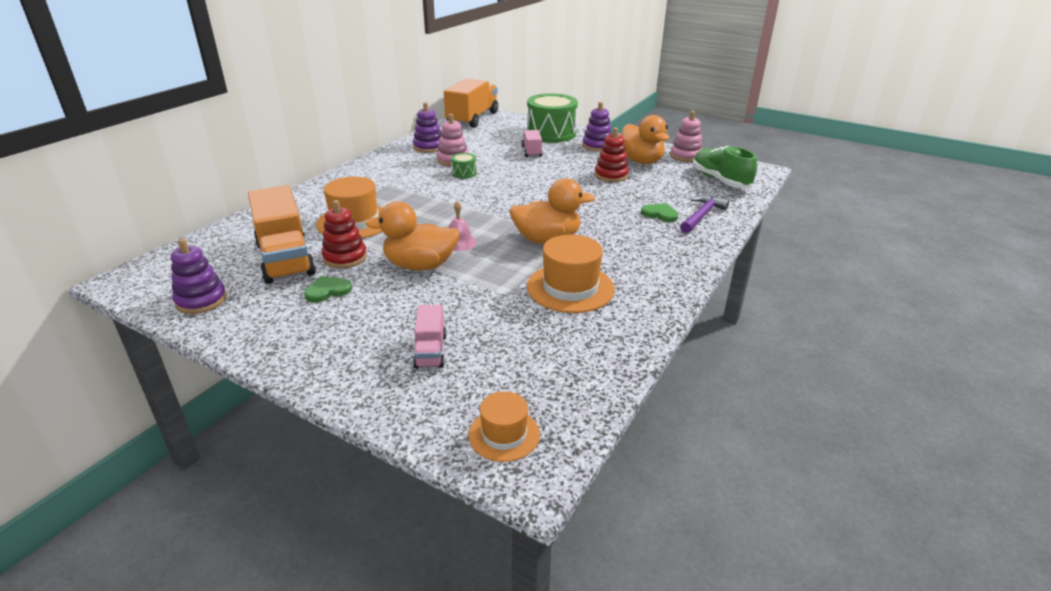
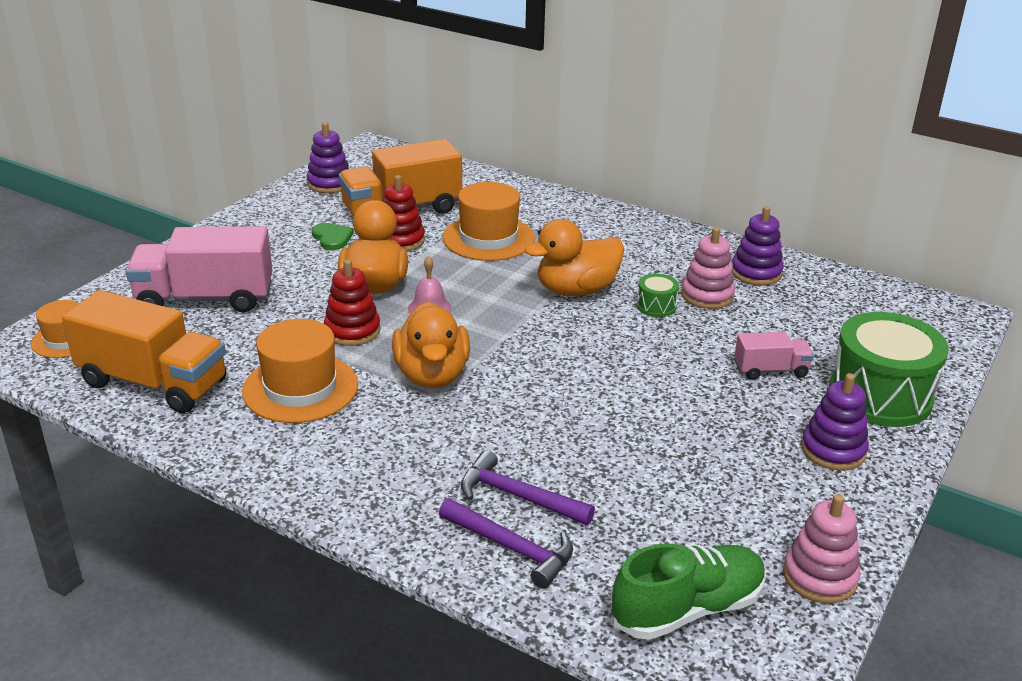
camera: 90 degrees right, 0 degrees up
(430, 351) = (205, 299): pink truck -> pink truck, size x1.99
(472, 119) = (919, 309): orange truck -> orange truck (153, 383)
(611, 175) = (680, 455): red stacking toy -> red stacking toy (352, 331)
(641, 161) = (766, 502): orange duck -> orange duck (576, 290)
(660, 214) = (518, 496): green heart -> purple hammer

